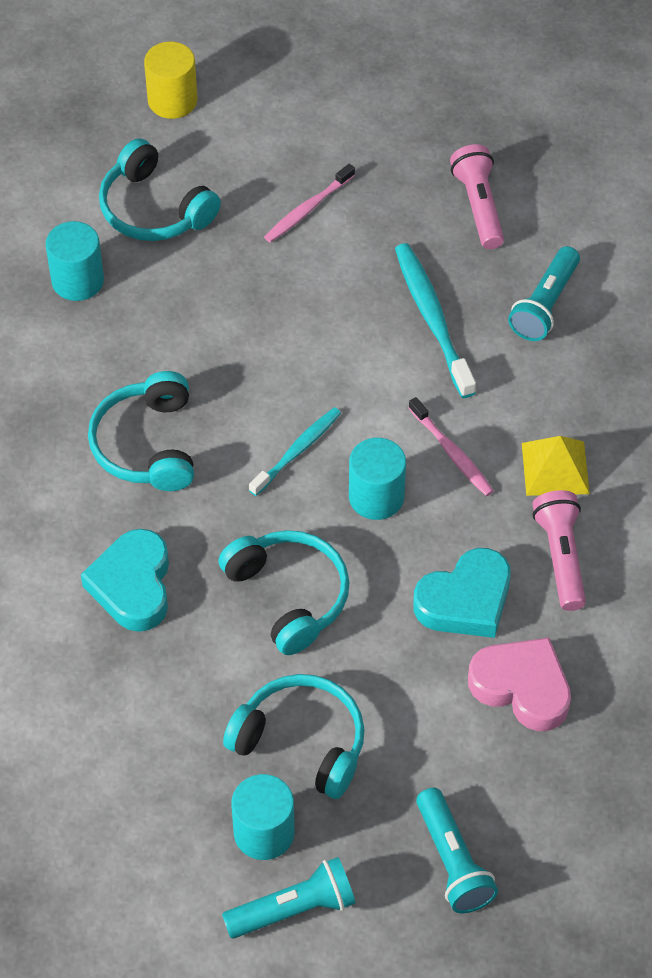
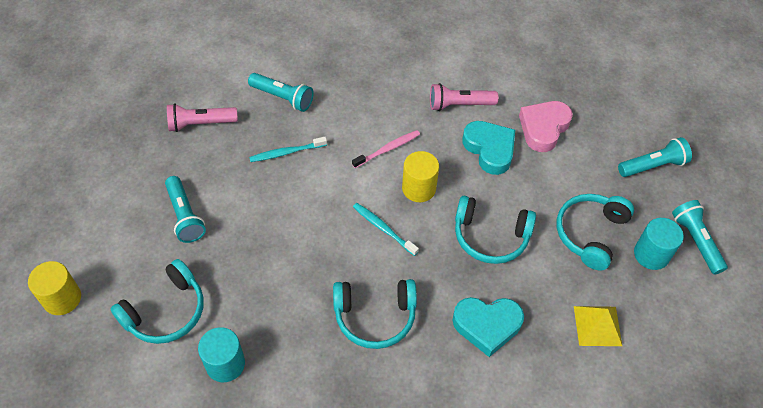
camera: 90 degrees left, 0 degrees up
(289, 595) = (490, 236): turquoise headphones -> turquoise headphones turned 135 degrees counterclockwise
(307, 209) = (185, 216): pink toothbrush -> turquoise flashlight
(376, 497) = (419, 188): turquoise cylinder -> yellow cylinder
(432, 318) = (286, 152): turquoise toothbrush -> turquoise toothbrush, size x0.64
(555, 468) = (400, 102): yellow pyramid -> yellow pyramid (597, 326)

